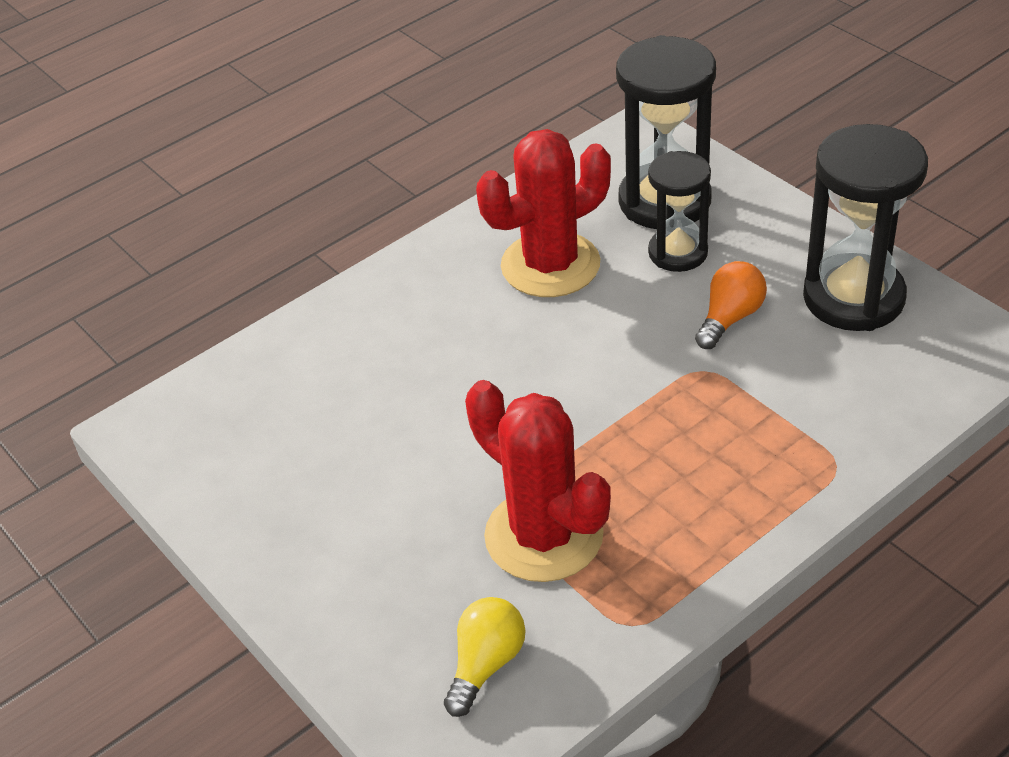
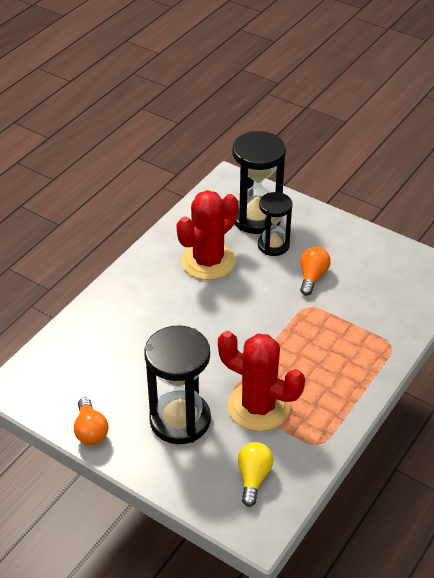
camera: 20 degrees left, 0 degrees up
(235, 524) = (90, 430): none -> orange light bulb
(853, 298) = (370, 257): black hourglass -> black hourglass (180, 420)

